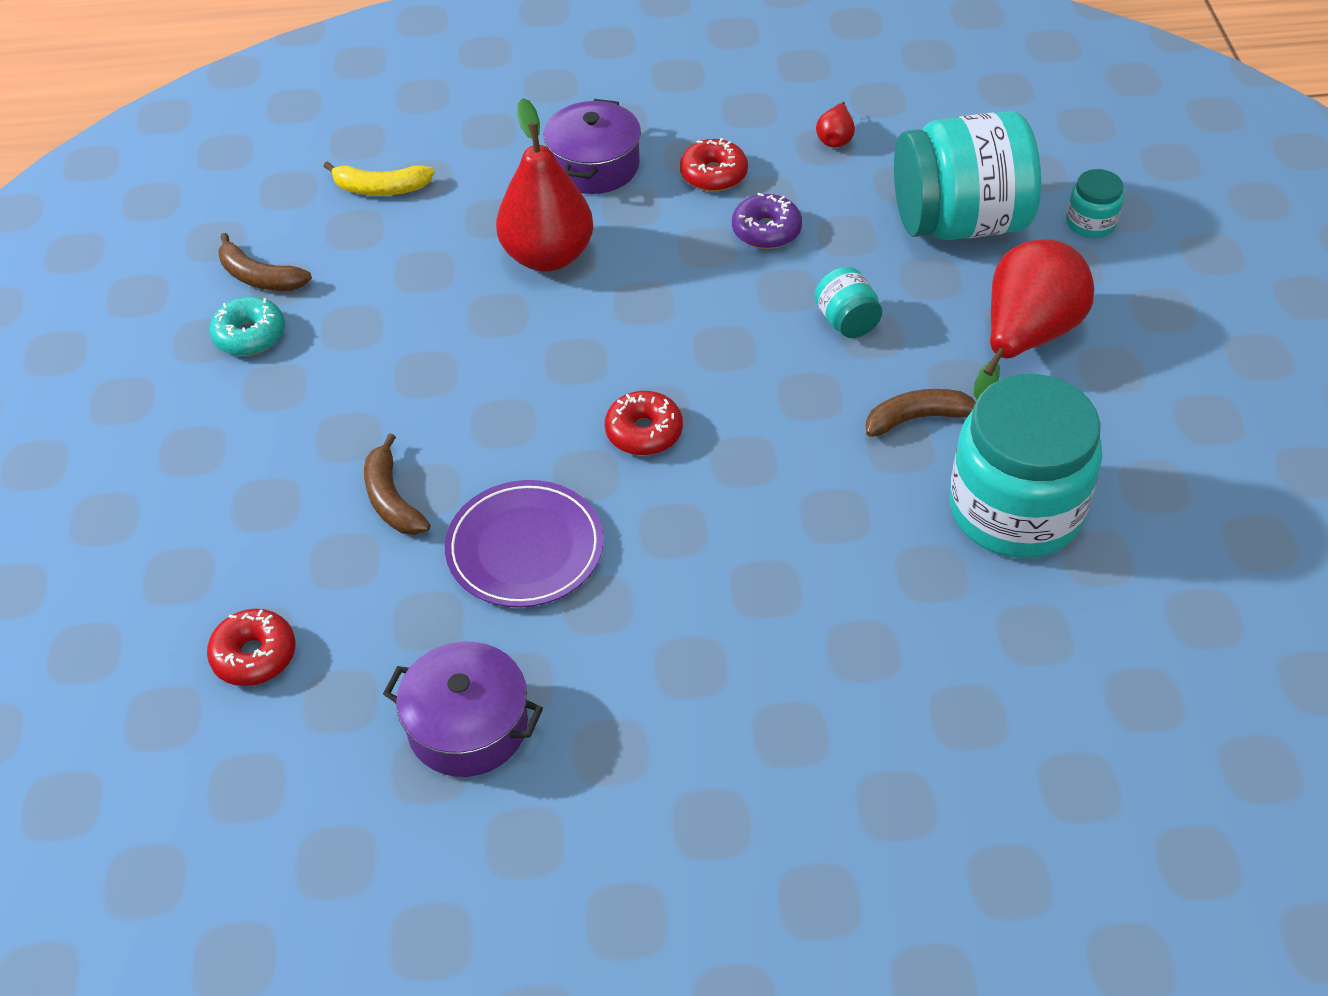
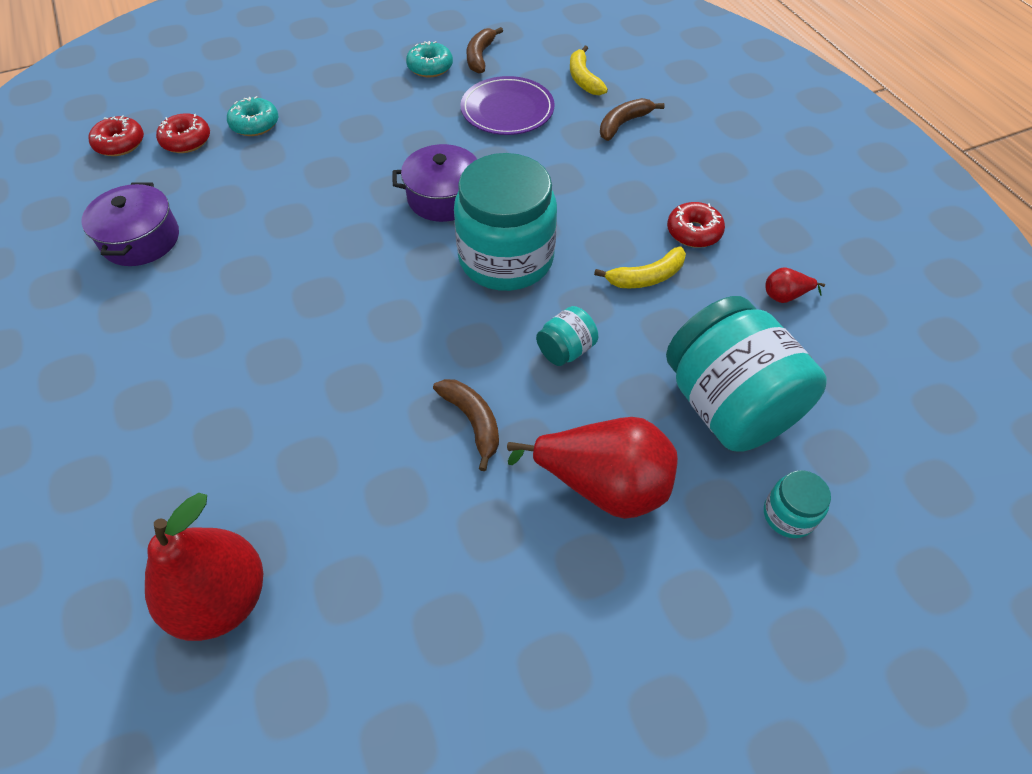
camera: 70 degrees right, 5 degrees up
(264, 562) = (255, 124): none -> turquoise donut
(392, 499) = (314, 159): brown banana -> brown banana (623, 124)
(525, 548) = (286, 227): purple plate -> purple plate (507, 110)
(548, 256) = (558, 168): red pear -> red pear (221, 598)
(594, 166) = (664, 167): purple pot -> purple pot (443, 197)
(644, 432) = (405, 259): red donut -> red donut (120, 144)
(766, 231) = (646, 277): purple donut -> yellow banana
(1015, 510) = (388, 512): turquoise jar -> turquoise jar (506, 259)

